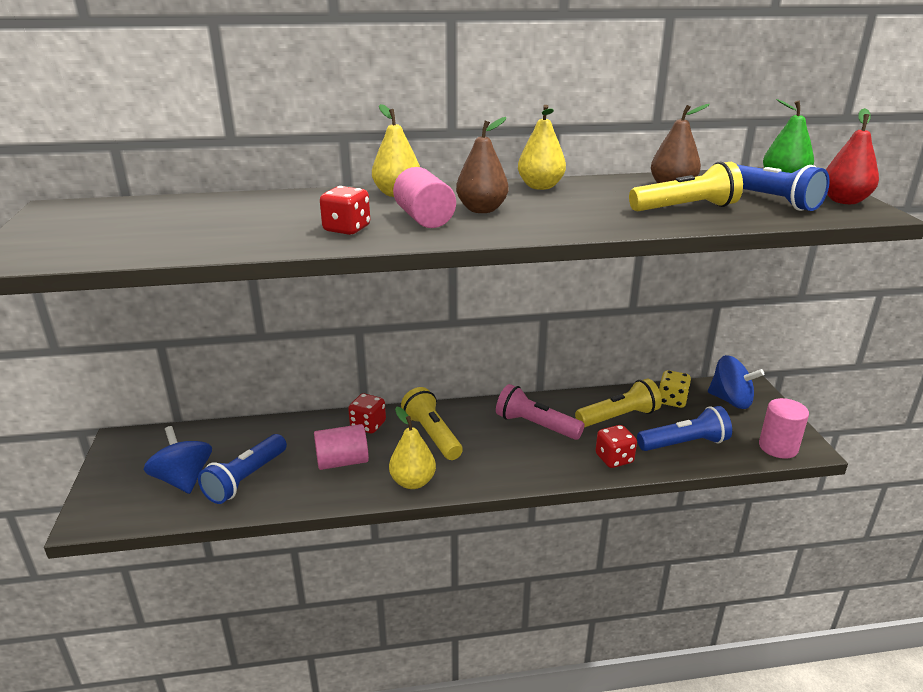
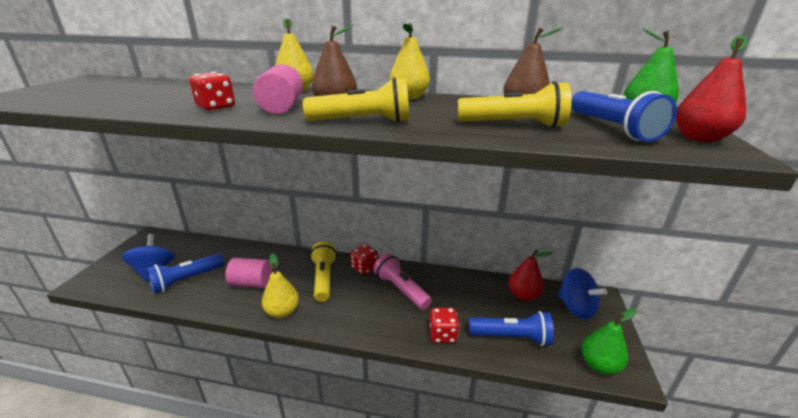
camera: 20 degrees right, 0 degrees up
(368, 425) = (289, 261): red dice -> red dice (364, 268)
(619, 417) = (470, 299): yellow flashlight -> yellow flashlight (363, 122)
(672, 400) = (523, 295): yellow dice -> red pear
(778, 447) = (599, 365): pink cylinder -> green pear

